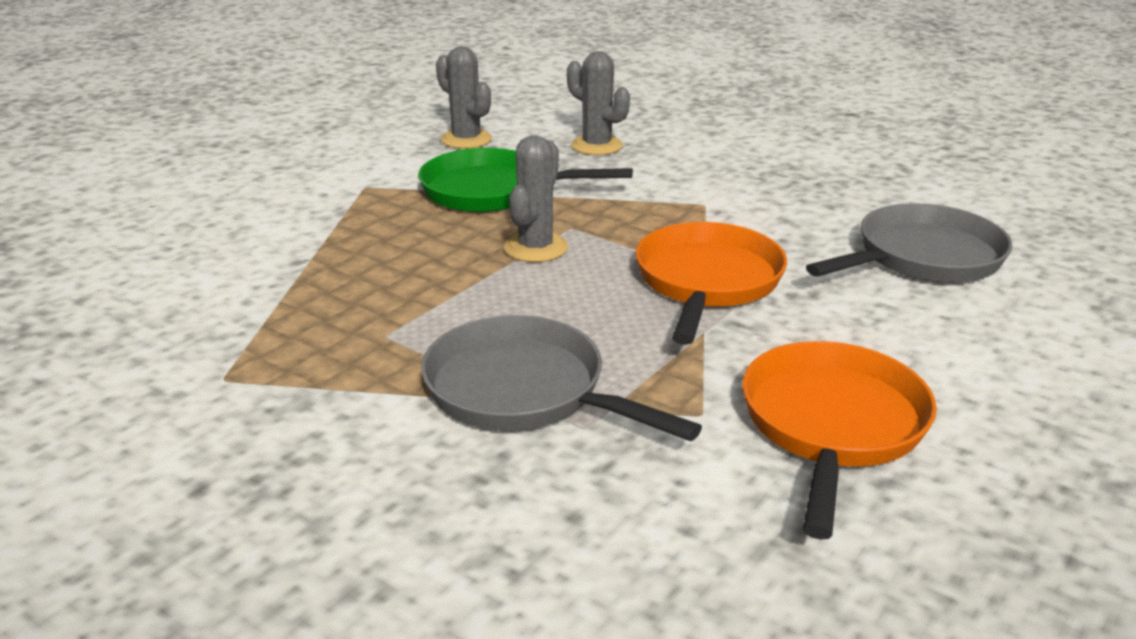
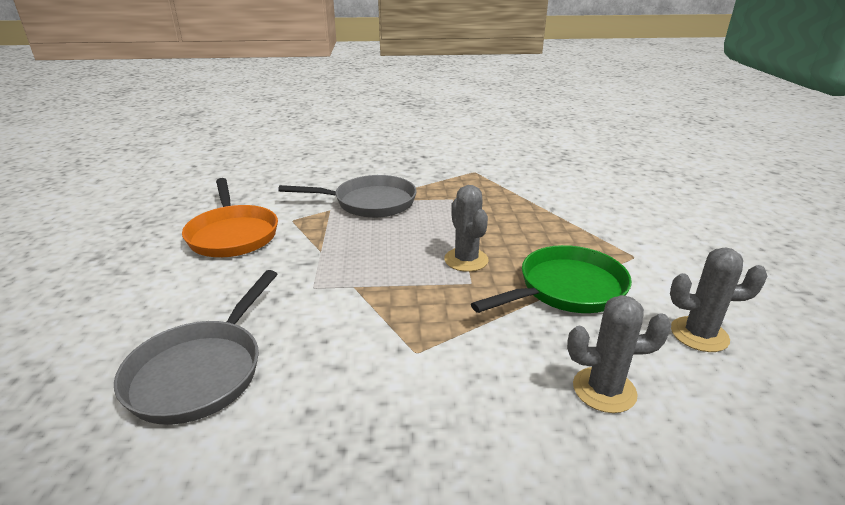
camera: 140 degrees right, 0 degrees up
(707, 282) = (345, 279): orange pan -> none

